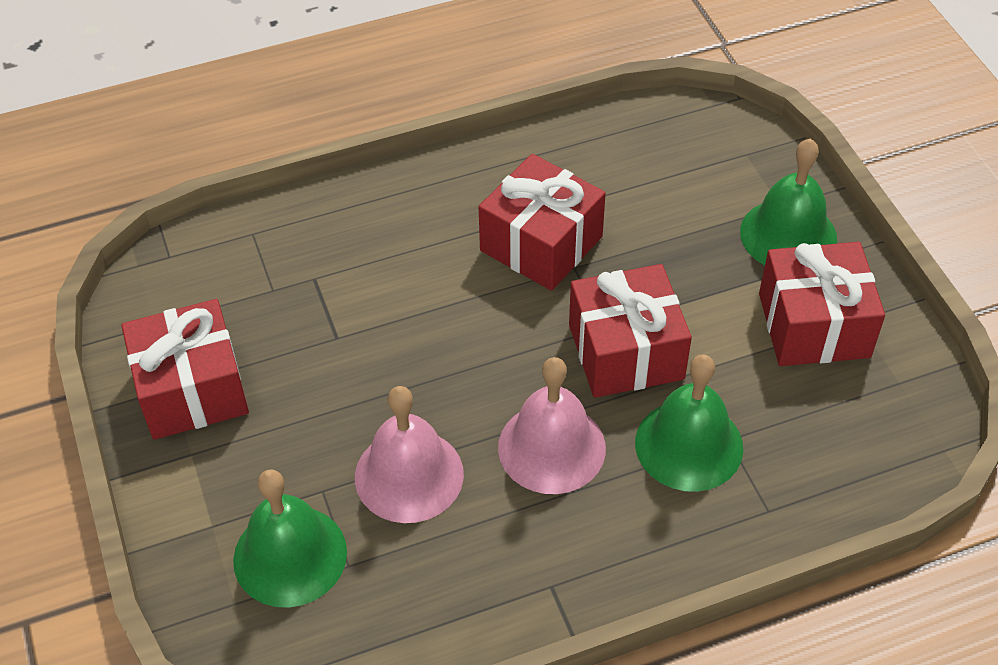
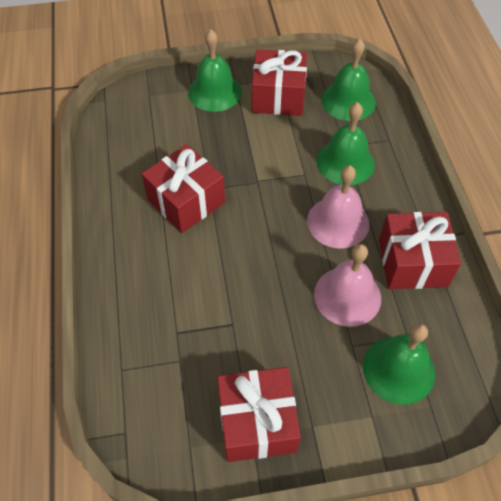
camera: 80 degrees left, 5 degrees up
(626, 351) = (278, 176): red gift -> red gift (412, 262)
(846, 434) = (348, 101): none -> green bell

